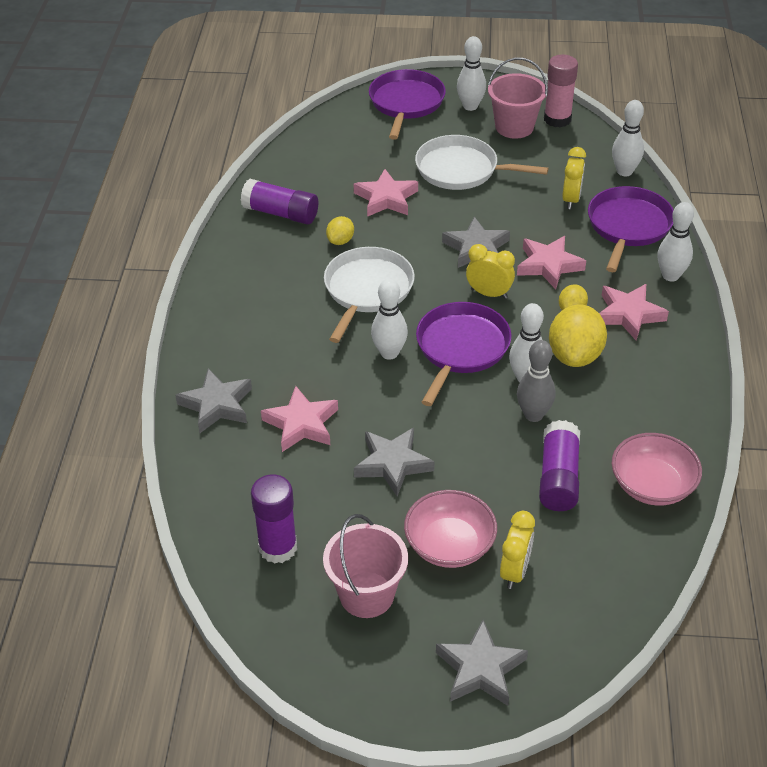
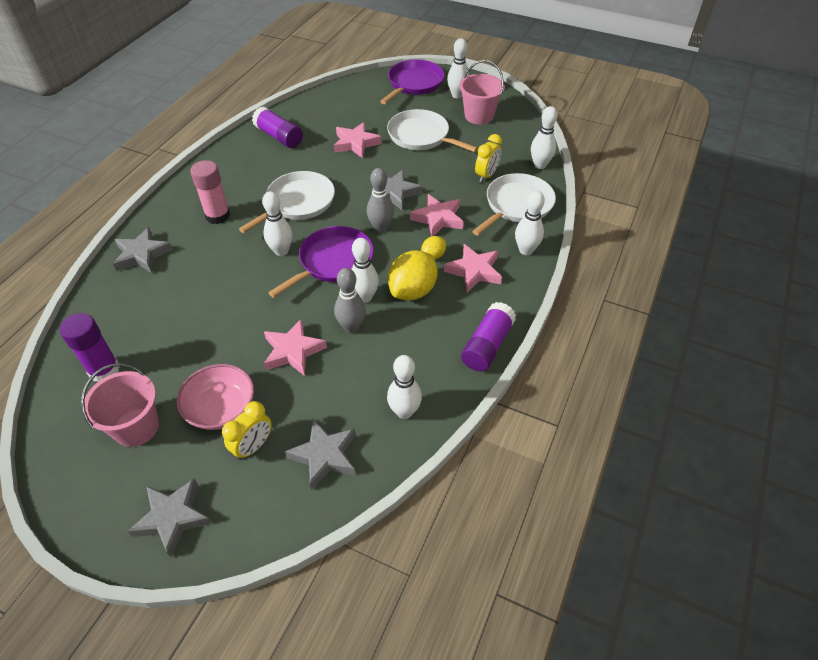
camera: 20 degrees right, 5 degrees up
(301, 424) = (186, 284): pink star -> pink star (293, 351)
(340, 241) = (304, 164): yellow lemon -> none
(393, 464) = (226, 333): grey star -> grey star (324, 456)
(489, 293) = (381, 227): yellow clock -> grey bowling pin
(557, 119) = (514, 117): pink glue stick -> pink glue stick (217, 216)
(558, 477) = (337, 382): purple glue stick -> purple glue stick (487, 345)
(628, 226) = (516, 205): purple pan -> white pan
(652, 485) = (404, 412): pink bowl -> white bowling pin

